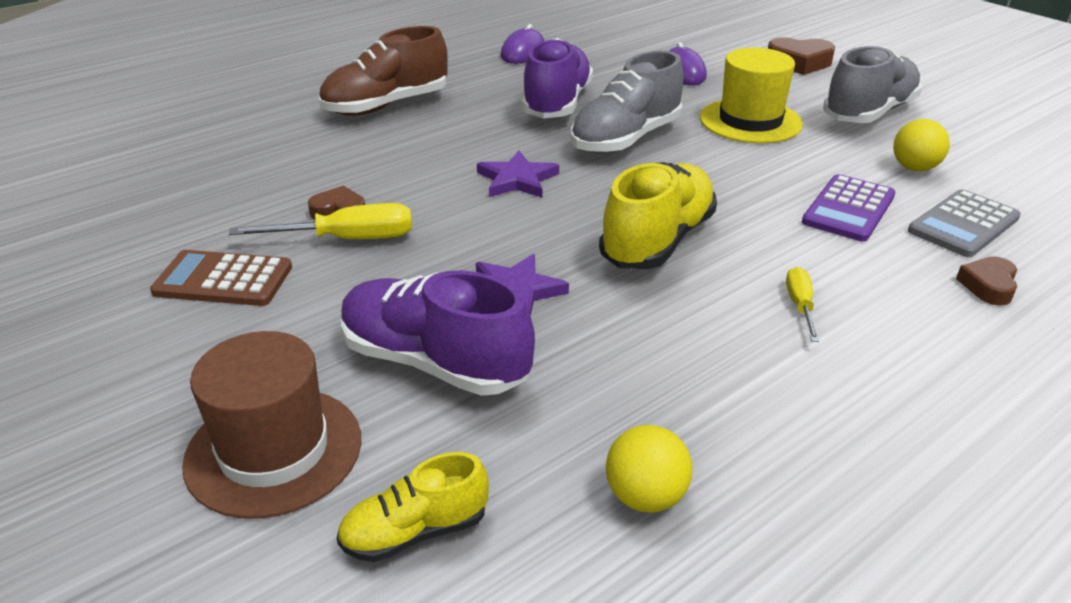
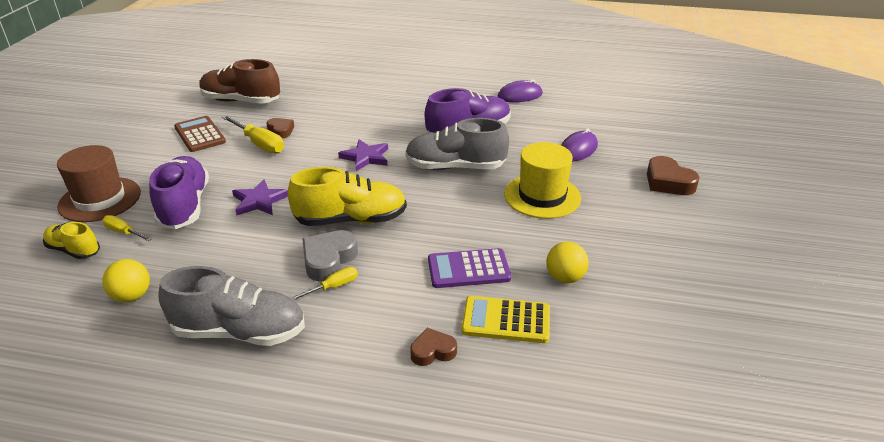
camera: 50 degrees right, 0 degrees up
(386, 106) = (396, 93): brown shoe -> brown shoe (241, 101)
(430, 452) = (123, 232): none -> yellow screwdriver
(734, 288) = (328, 260): none -> grey heart
(869, 113) = (628, 234): grey shoe -> grey shoe (240, 332)
(963, 225) = (506, 320): grey calculator -> yellow calculator

